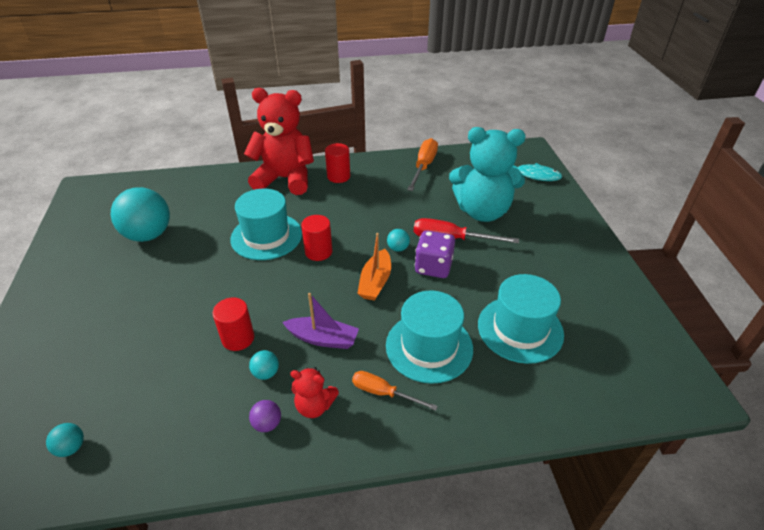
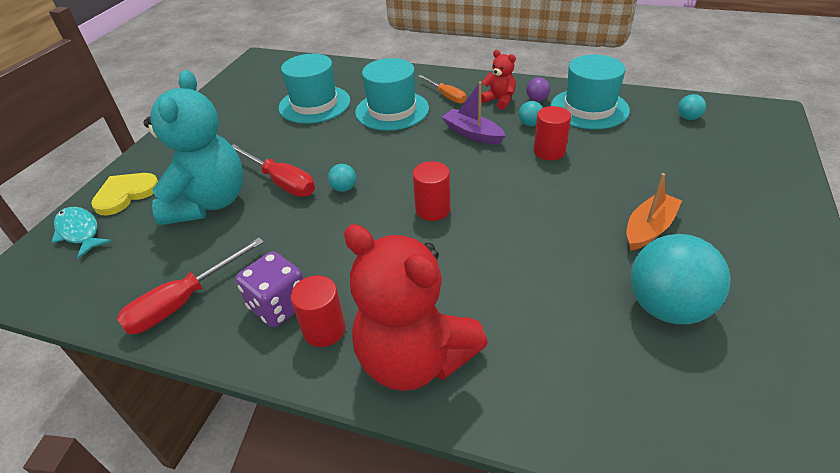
camera: 150 degrees left, 0 degrees up
(266, 236) = (488, 250): turquoise hat -> turquoise hat (589, 108)
(375, 282) = (395, 163): orange boat -> orange boat (648, 228)
(423, 166) = (183, 302): orange screwdriver -> red screwdriver
(433, 267) = (328, 161): purple dice -> purple dice (279, 306)
(482, 211) = (209, 203): turquoise teddy bear -> turquoise teddy bear turned 60 degrees clockwise
(547, 200) = (125, 194): none -> yellow heart

